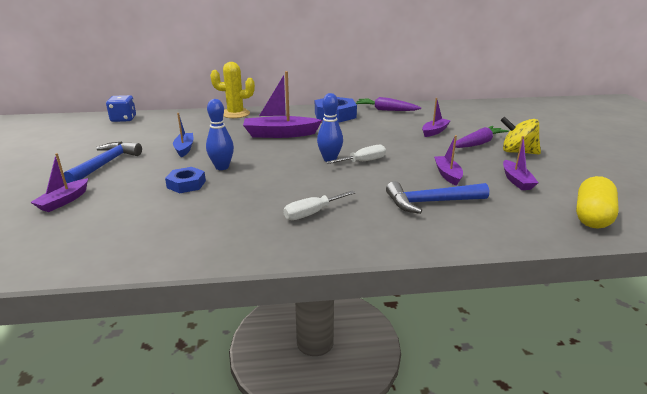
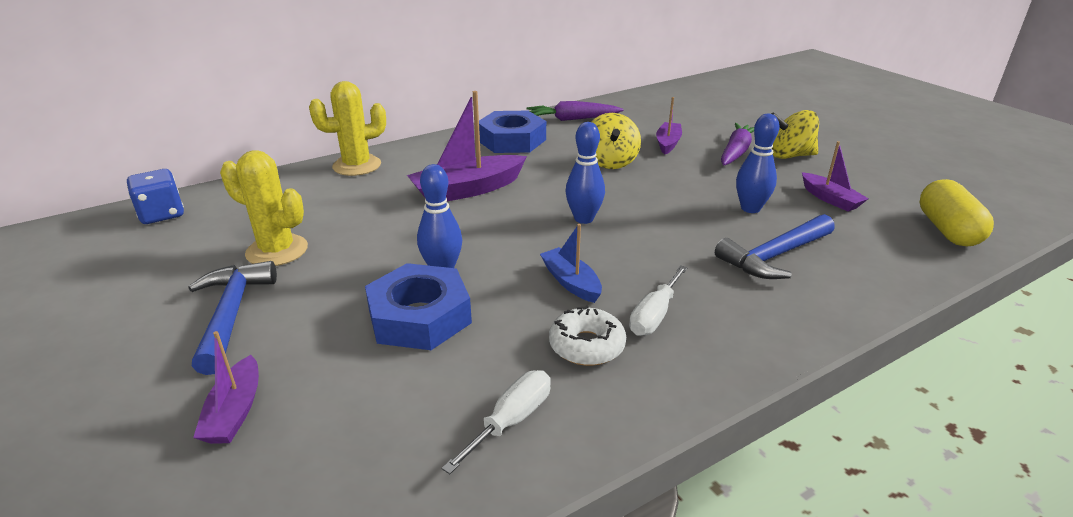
camera: 25 degrees left, 5 degrees up
(154, 143) = (277, 251): none -> yellow cactus
(184, 149) = (342, 250): blue boat -> blue boat (571, 282)
(186, 184) = (419, 316): blue nut -> blue nut, size x1.66
(255, 217) = (586, 345): none -> white donut
(363, 161) = (630, 212): white screwdriver -> white screwdriver (511, 421)
(383, 135) = (610, 162): none -> yellow spinning top
(447, 175) = (750, 208): purple boat -> blue bowling pin

